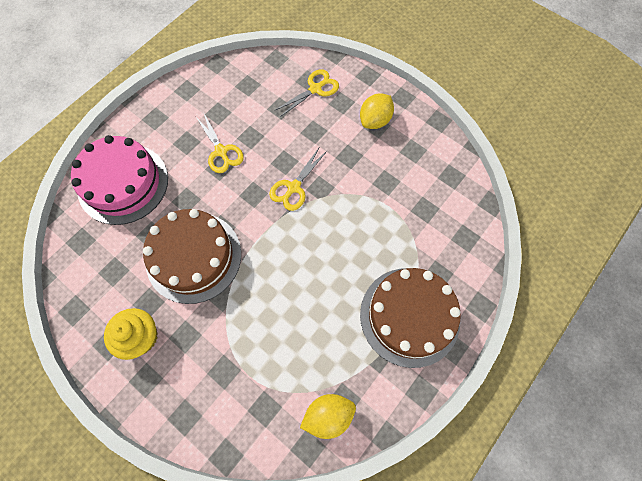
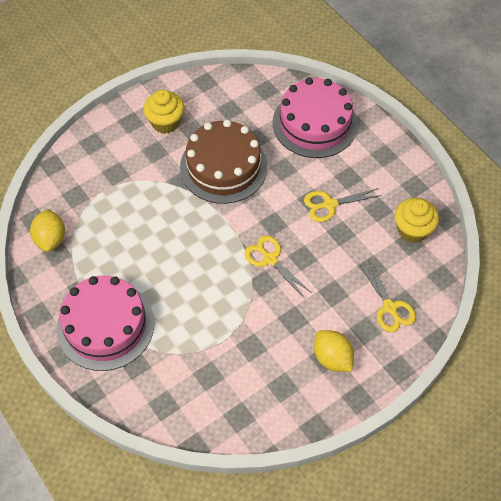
camera: 105 degrees right, 10 degrees down
(234, 84) = (412, 230): none -> yellow cupcake
(409, 316) = (105, 325): brown cake -> pink cake

